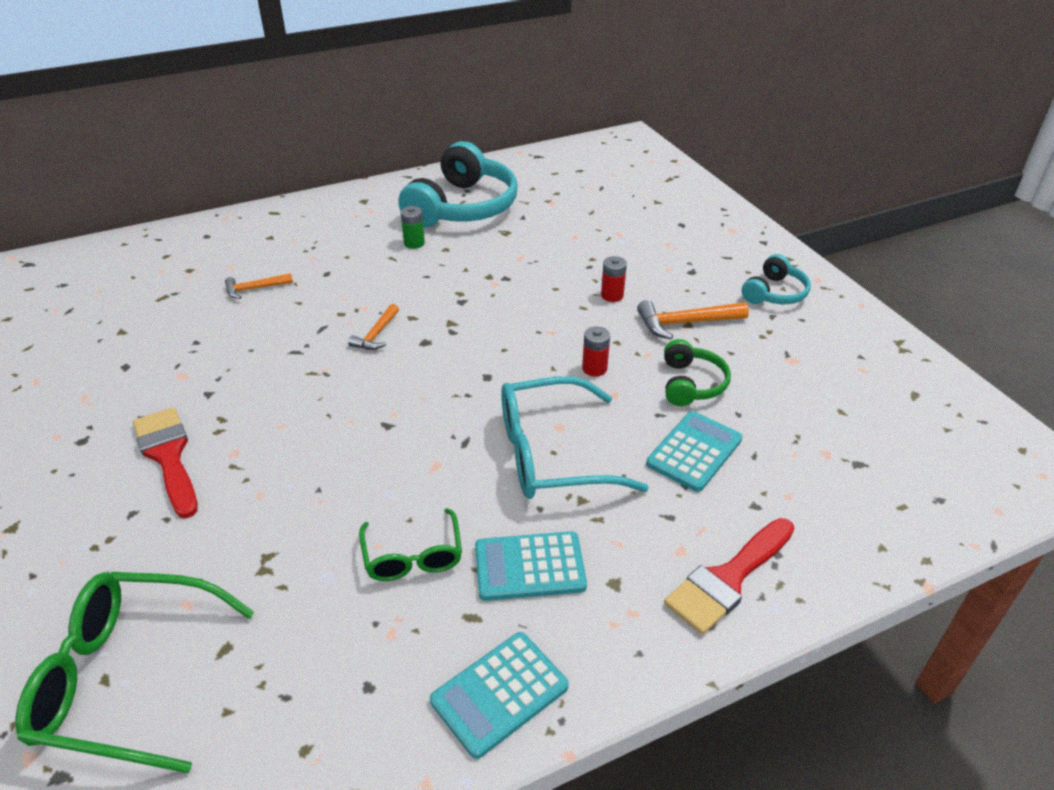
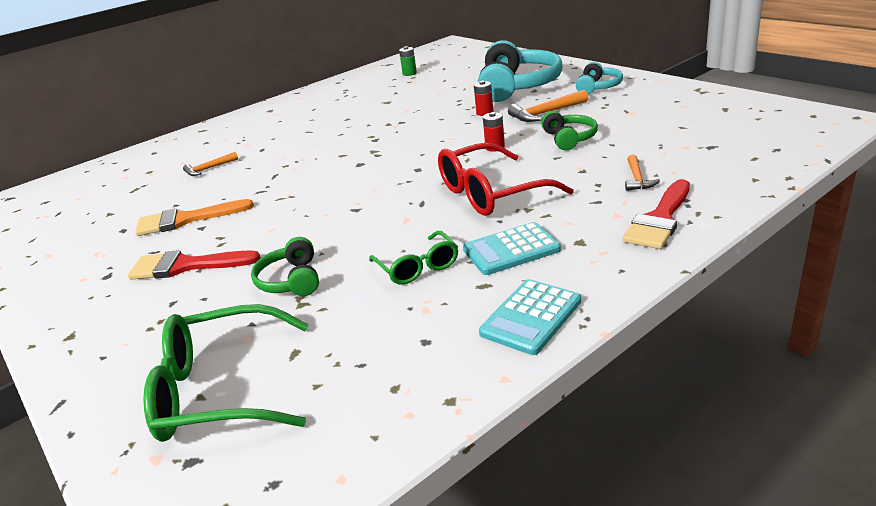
camera: 10 degrees left, 10 degrees down
(168, 456) = (186, 266): red brush -> red brush turned 45 degrees counterclockwise
(197, 373) = (186, 219): none -> orange brush
(268, 525) = (291, 280): none -> green headphones
(376, 334) = (319, 169): orange hammer -> orange hammer (637, 179)
(414, 243) = (321, 121): green battery -> green battery (409, 73)
(462, 207) = (347, 97): turquoise headphones -> turquoise headphones (517, 86)
(553, 454) = (491, 193): turquoise glasses -> red glasses
(694, 451) = (593, 168): turquoise calculator -> none

